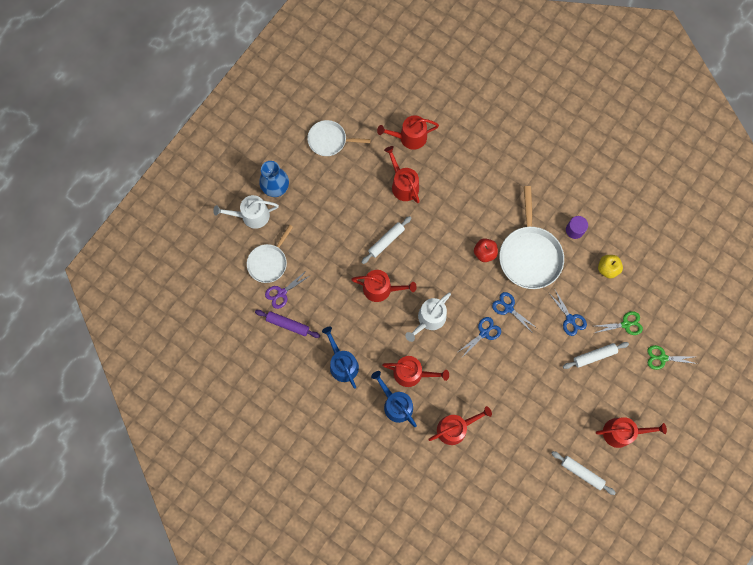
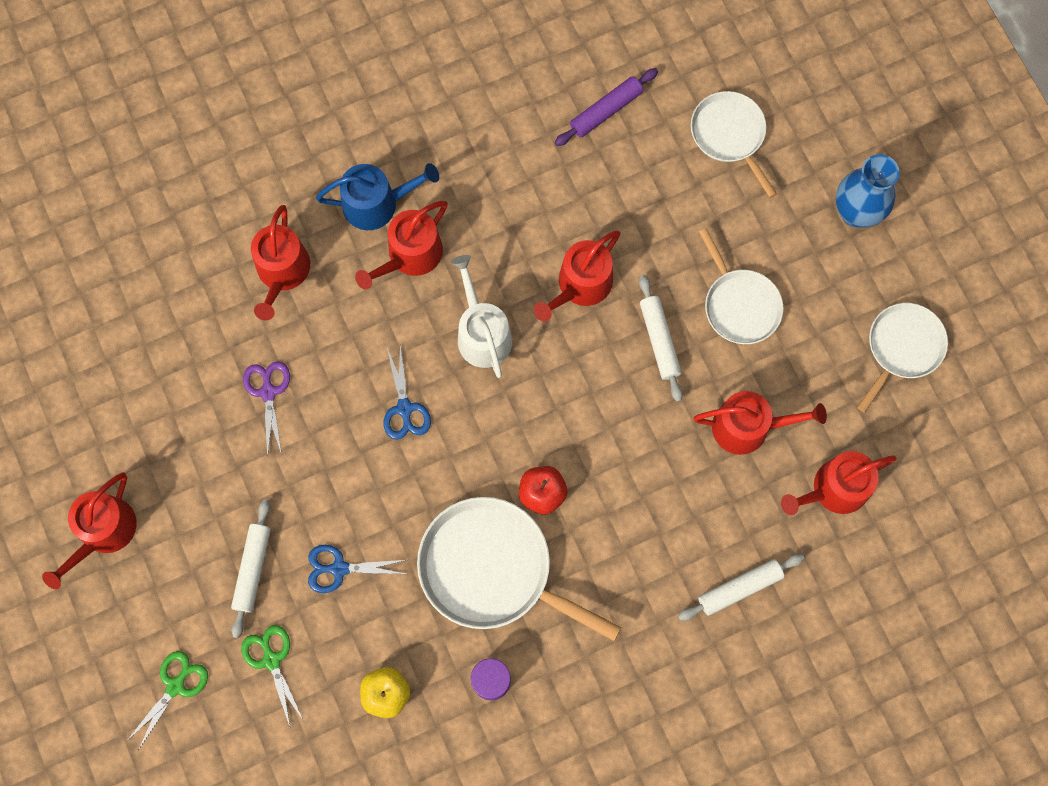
camera: 120 degrees right, 0 degrees up
(251, 216) = (828, 149): white watering can -> none
(281, 293) = (664, 128): purple scissors -> purple scissors (268, 392)
(342, 363) = (492, 159): blue watering can -> none
(349, 216) = (740, 305): none -> white pan
(409, 137) = (834, 489): red watering can -> red watering can turned 135 degrees counterclockwise
(508, 308) = (422, 475): blue scissors -> none
(582, 473) = (85, 426): white rolling pin -> white rolling pin (739, 588)
(625, 324) = (271, 660): green scissors -> green scissors turned 135 degrees clockwise

